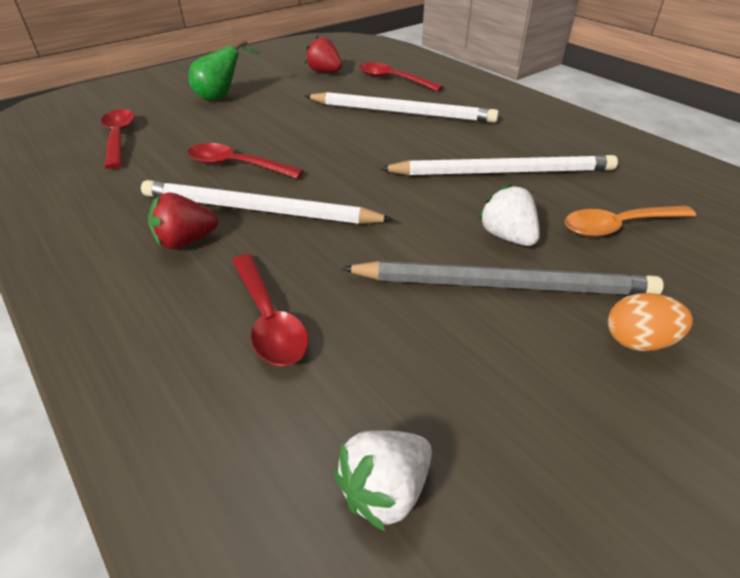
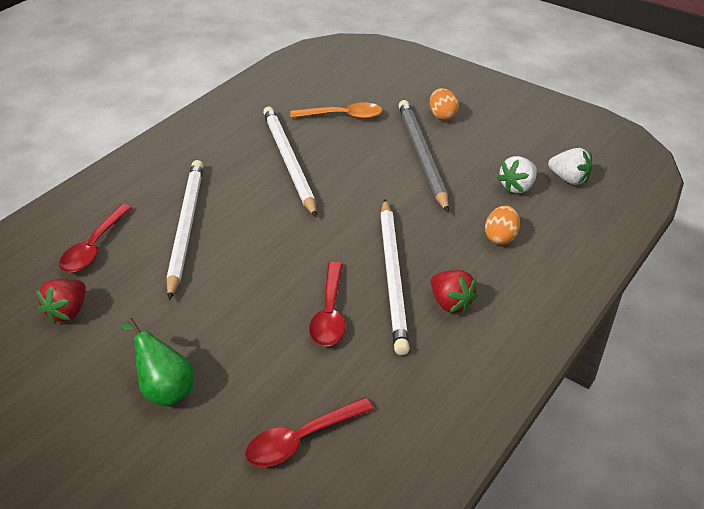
camera: 105 degrees left, 0 degrees up
(269, 319) = (500, 237): red spoon -> orange egg
(507, 236) = (373, 156): white strawberry -> white strawberry (517, 187)
(618, 226) = (343, 116): orange spoon -> orange spoon turned 60 degrees counterclockwise

